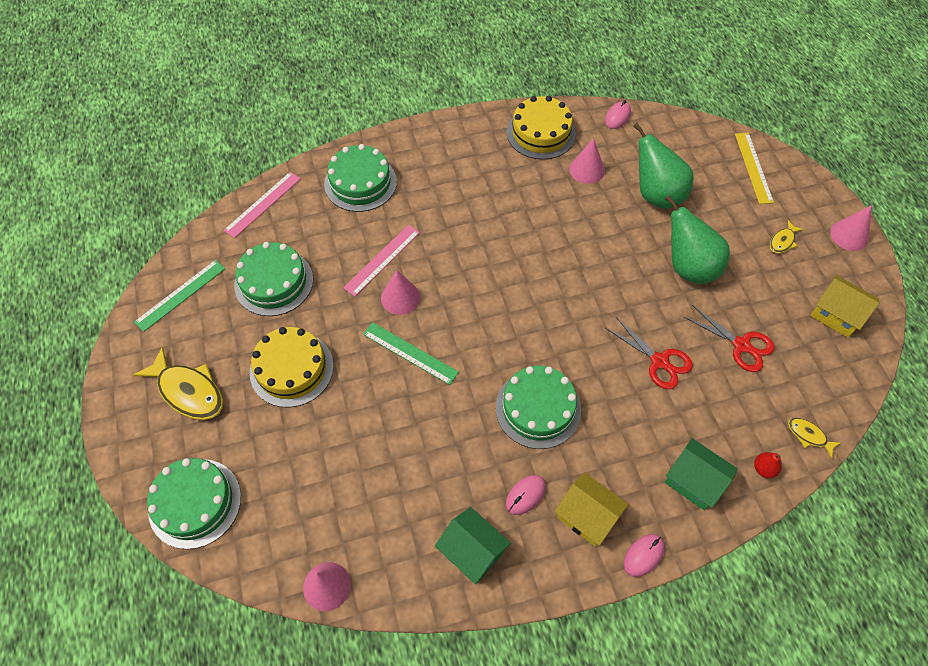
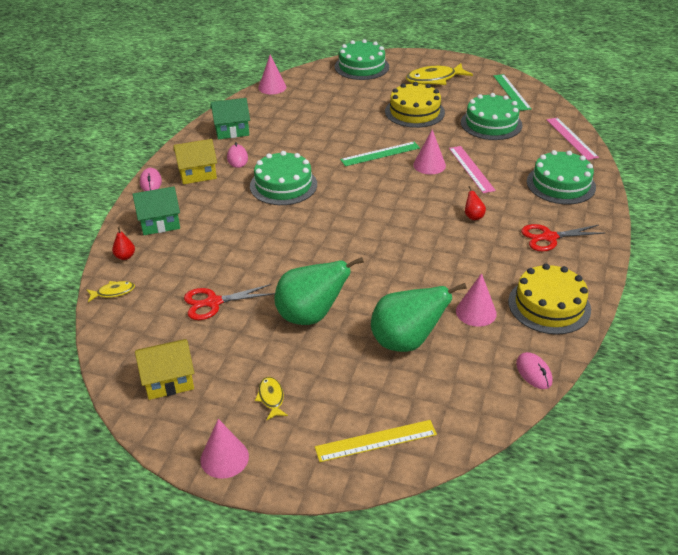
camera: 125 degrees right, 20 degrees down
(463, 223) = (473, 216): none -> red pear
(659, 361) = (252, 253): red scissors -> red scissors (549, 237)
(753, 167) = (376, 441): yellow ruler -> yellow ruler turned 45 degrees counterclockwise

